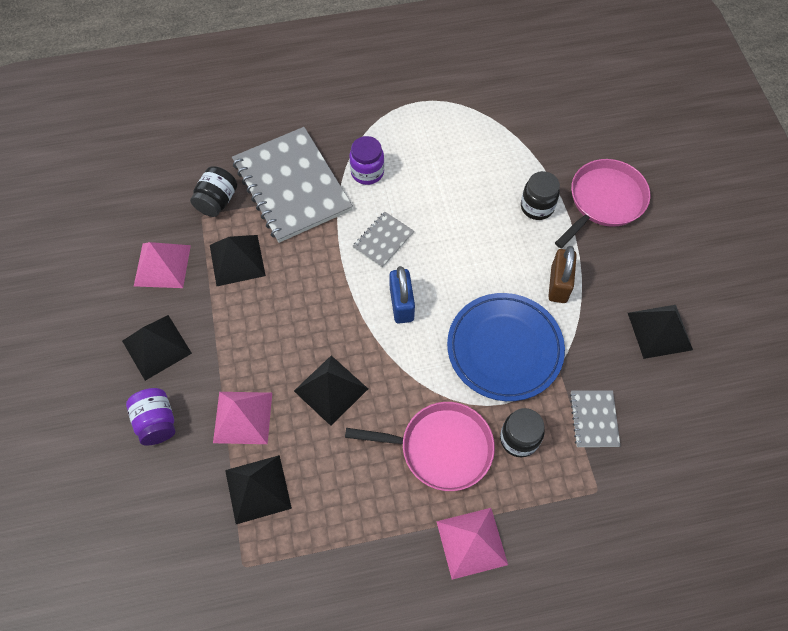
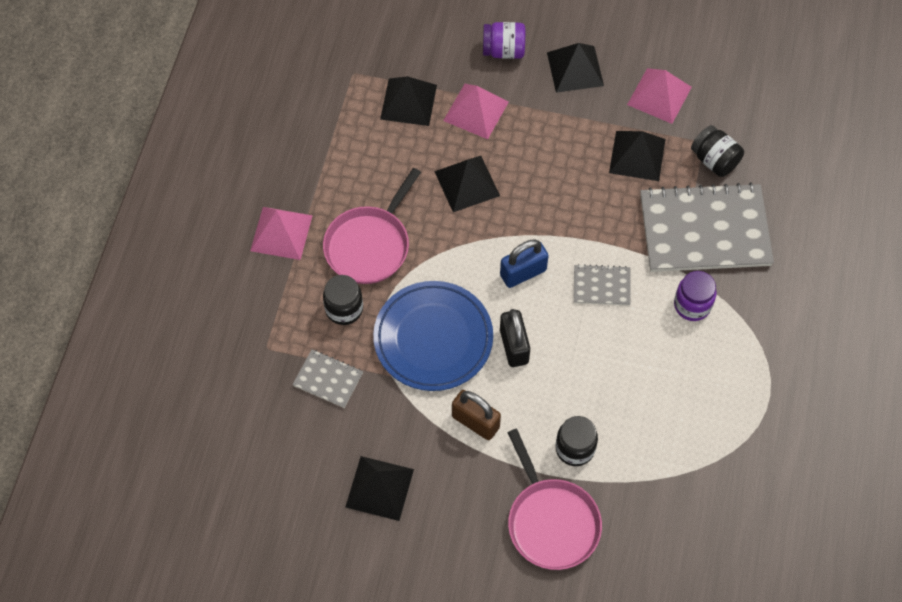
camera: 115 degrees right, 0 degrees up
(383, 240) = (601, 286): grey notebook -> grey notebook turned 60 degrees counterclockwise
(401, 304) = (523, 273): blue padlock -> blue padlock turned 45 degrees counterclockwise
(475, 283) = (514, 346): none -> black padlock

